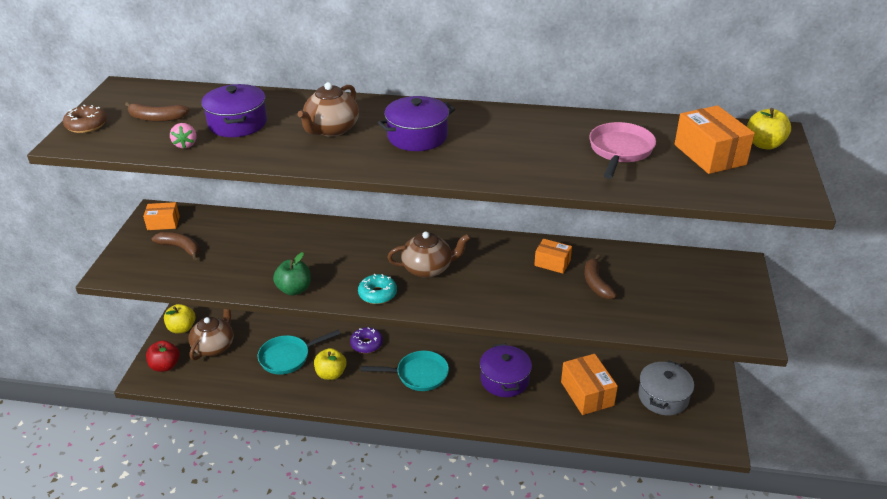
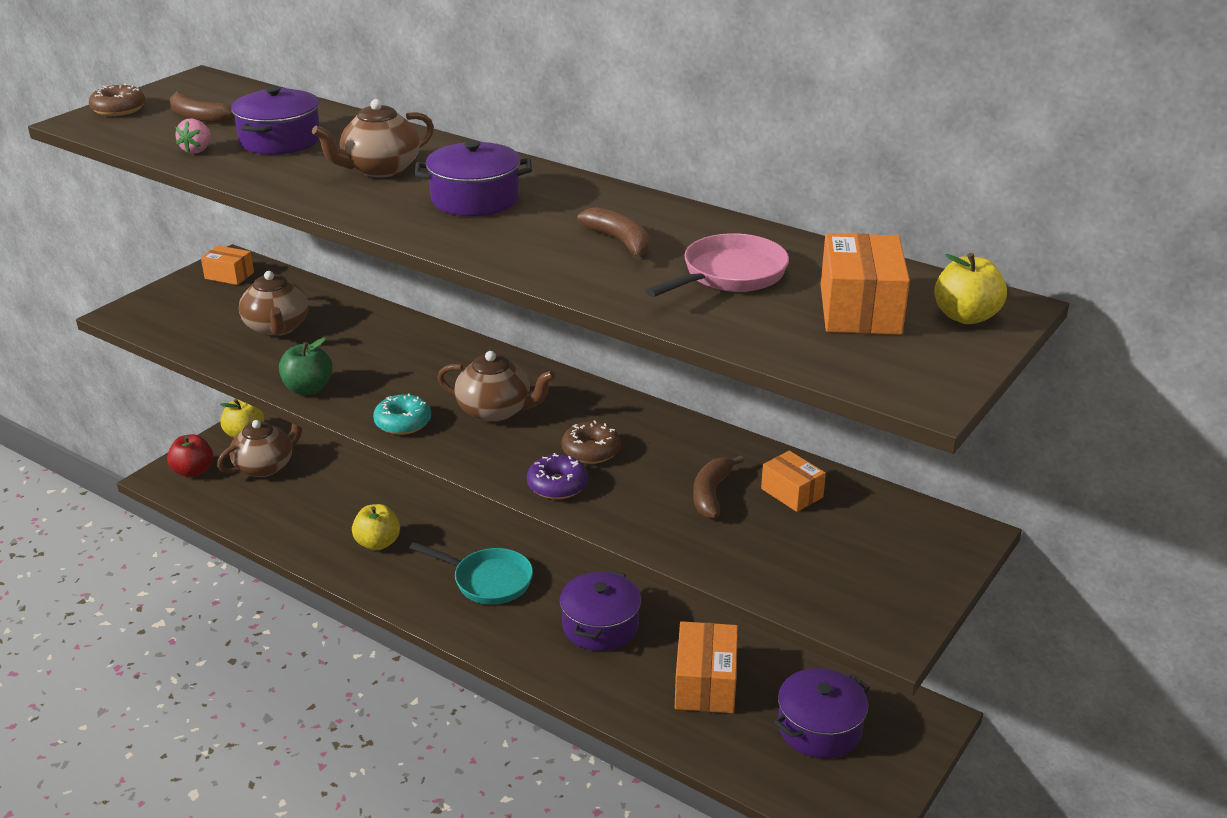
camera: 25 degrees right, 5 degrees down
(180, 248) = (222, 307): brown banana -> brown banana (619, 242)
(233, 252) = (277, 328): none -> brown teapot
(288, 357) = (341, 506): turquoise pan -> none
(366, 344) = (451, 522): purple donut -> purple donut (557, 485)
(507, 277) = (591, 451): none -> brown donut
(552, 263) = (672, 451): orange box -> orange box (791, 493)
(663, 397) = (819, 728): grey pot -> purple pot

